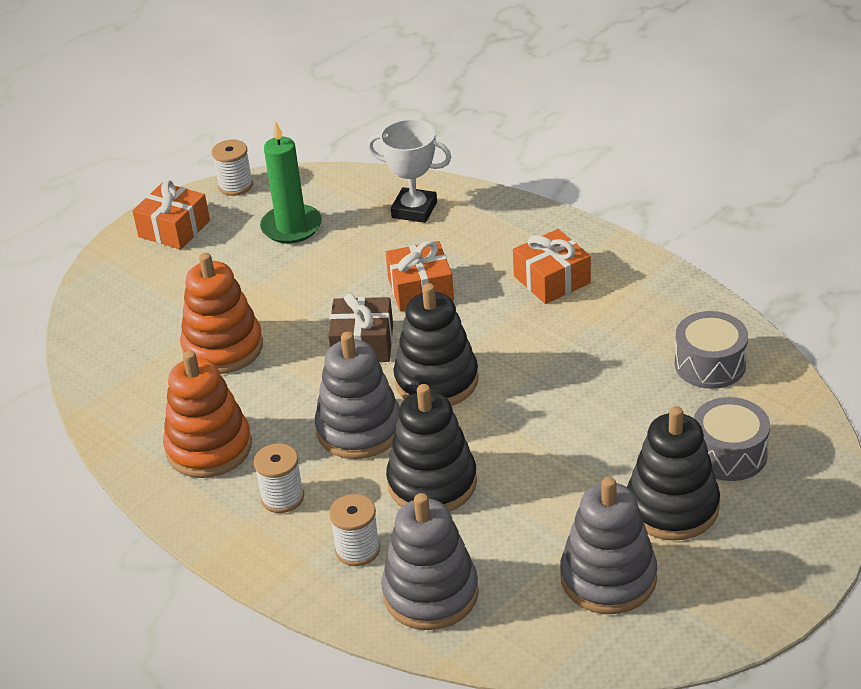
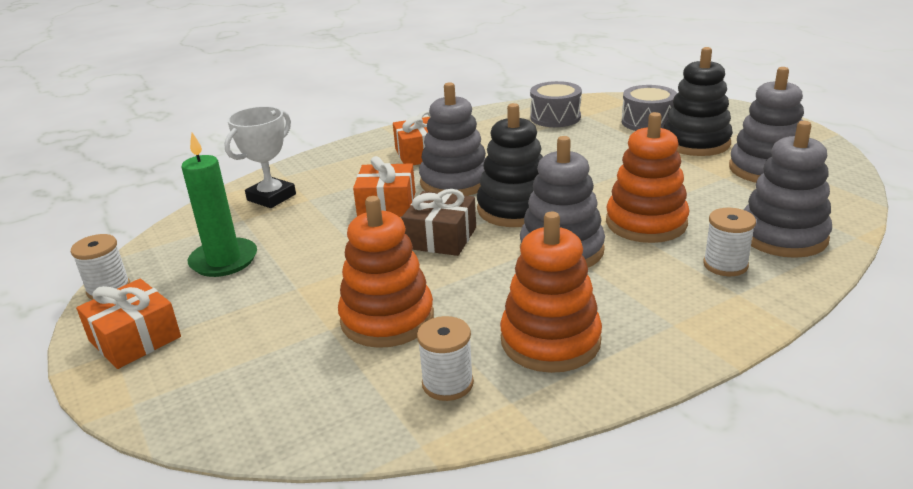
camera: 75 degrees left, 10 degrees down
(282, 497) = (644, 299): white spool -> white spool (447, 383)
(432, 483) = (646, 223): black stacking toy -> orange stacking toy
(487, 323) = (455, 182): none -> grey stacking toy

